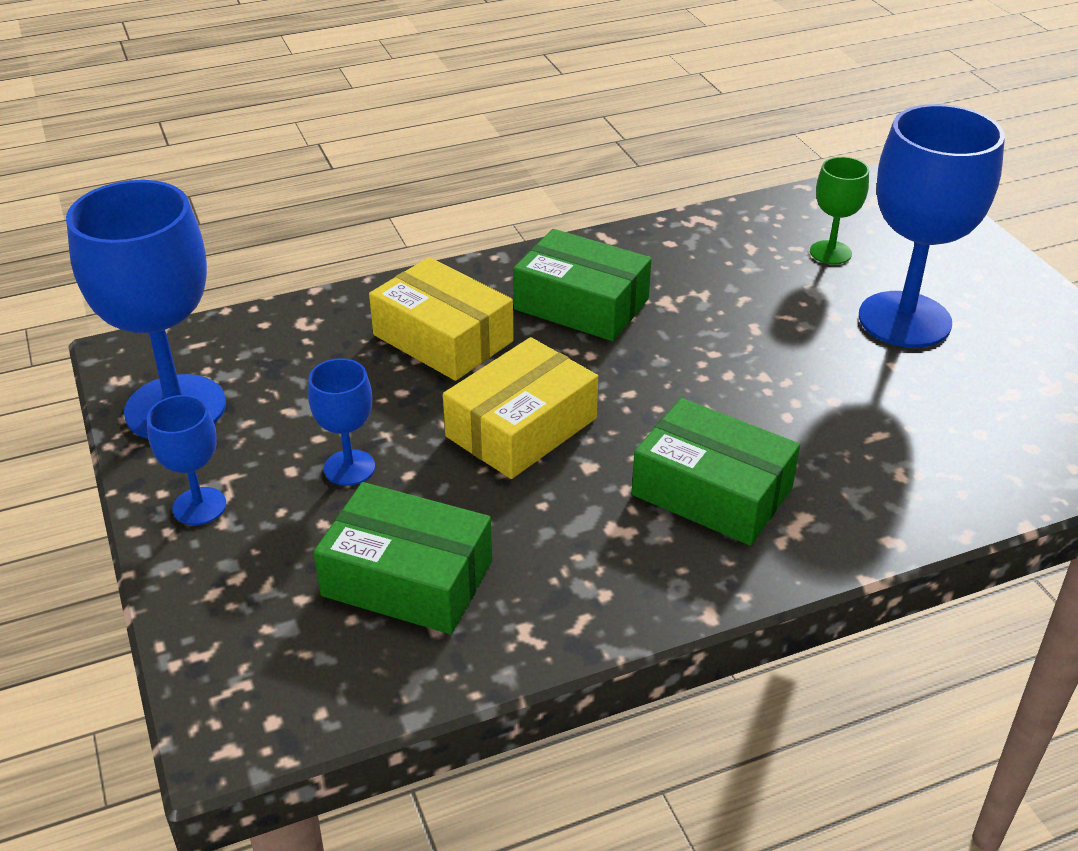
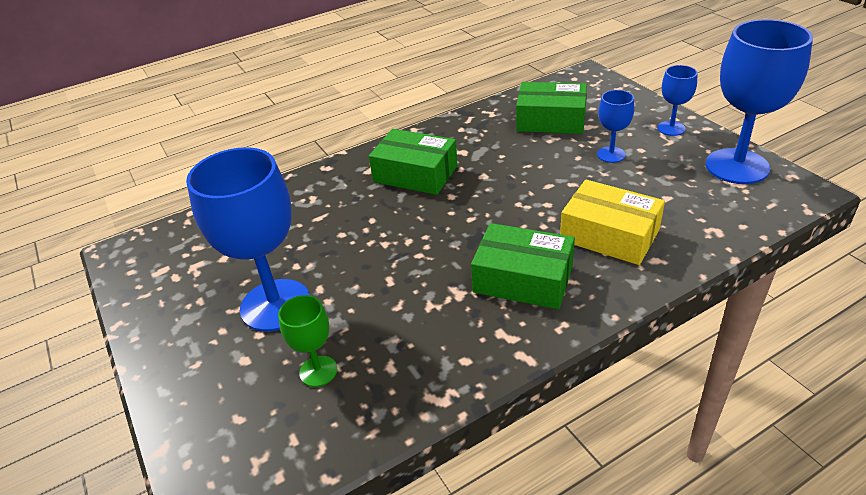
camera: 175 degrees right, 0 degrees up
(521, 427) = (528, 188): yellow box -> none

